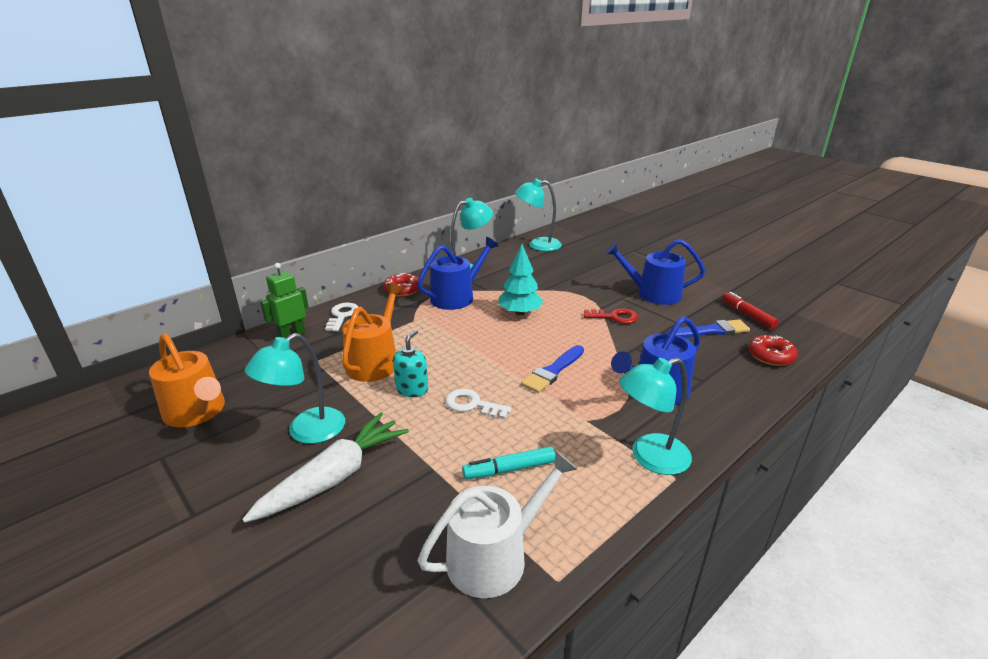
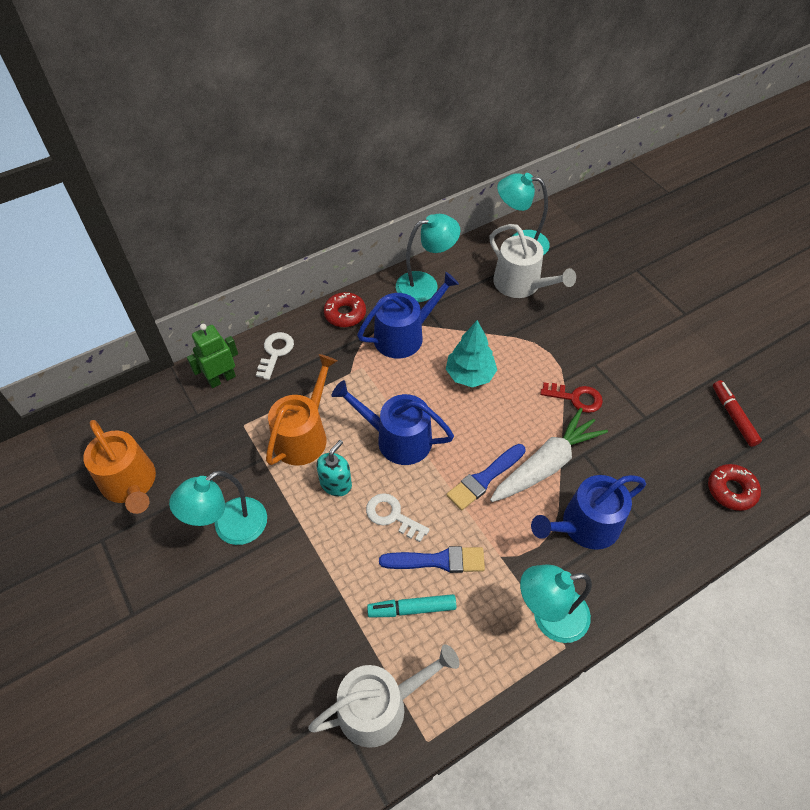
camera: 10 degrees right, 25 degrees up
(334, 477) = (253, 590): white carrot -> white carrot (546, 464)
(546, 264) = (521, 284): none -> white watering can
(653, 294) = (634, 361): blue watering can -> blue watering can (397, 439)
(711, 331) = (679, 438): blue brush -> blue brush (438, 561)

